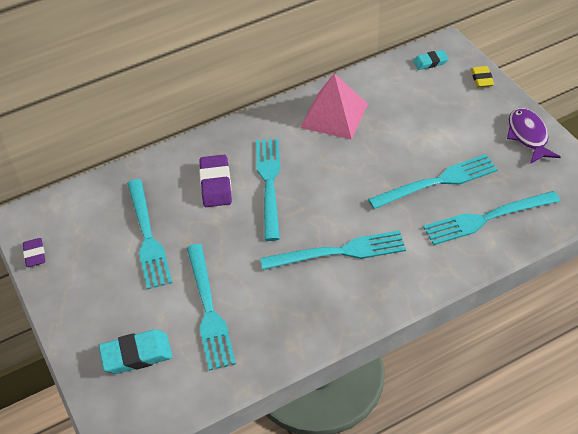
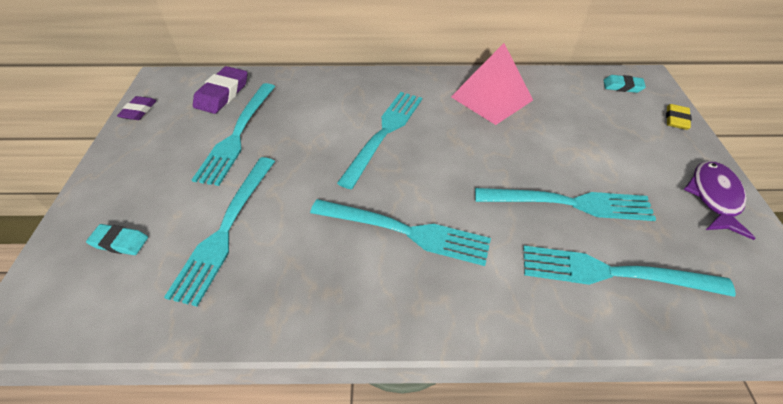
camera: 25 degrees right, 0 degrees up
(136, 355) = (120, 242): turquoise eraser -> turquoise eraser, size x0.62
(216, 184) = (335, 115): purple eraser -> purple eraser (222, 94)

